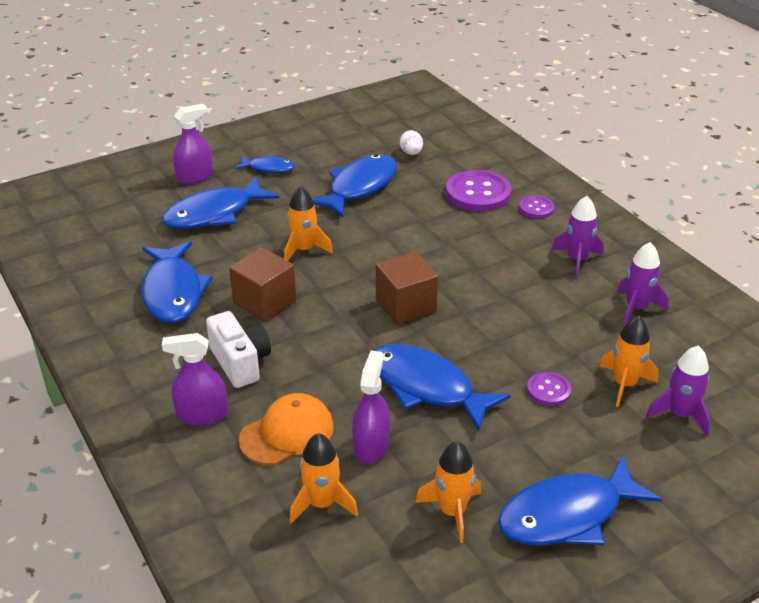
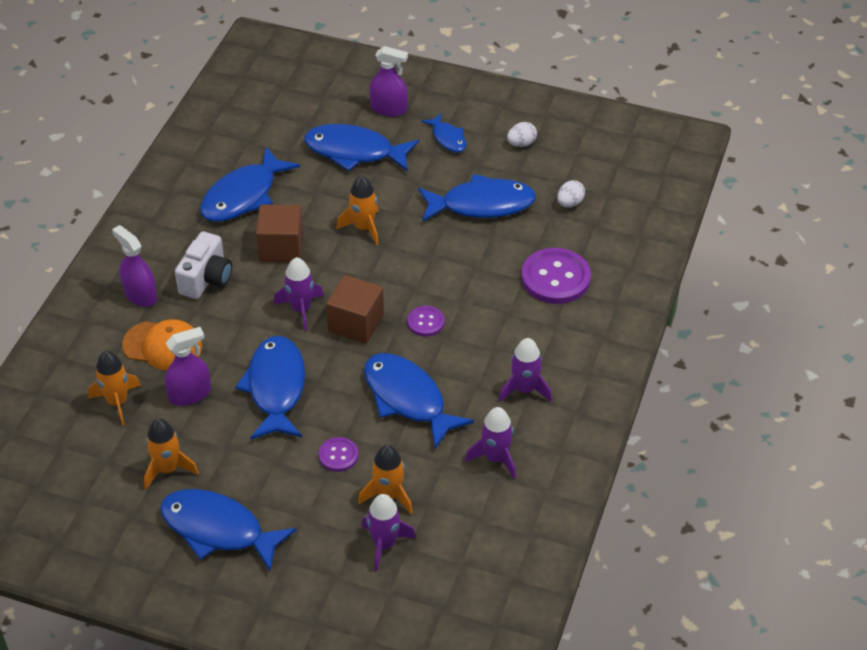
camera: 50 degrees right, 10 degrees up
(323, 143) = (521, 143): none -> white egg
(351, 326) = (301, 309): none -> purple rocket
(523, 320) = (408, 399): none -> blue fish
(536, 208) = (574, 325): purple button -> purple button (426, 322)

